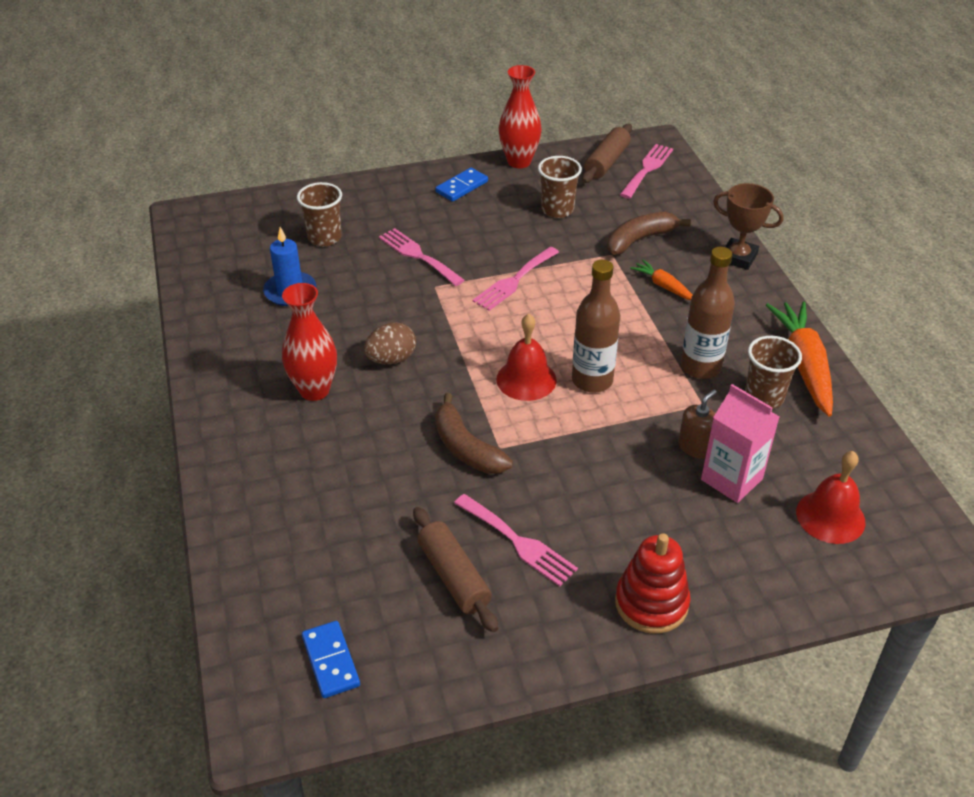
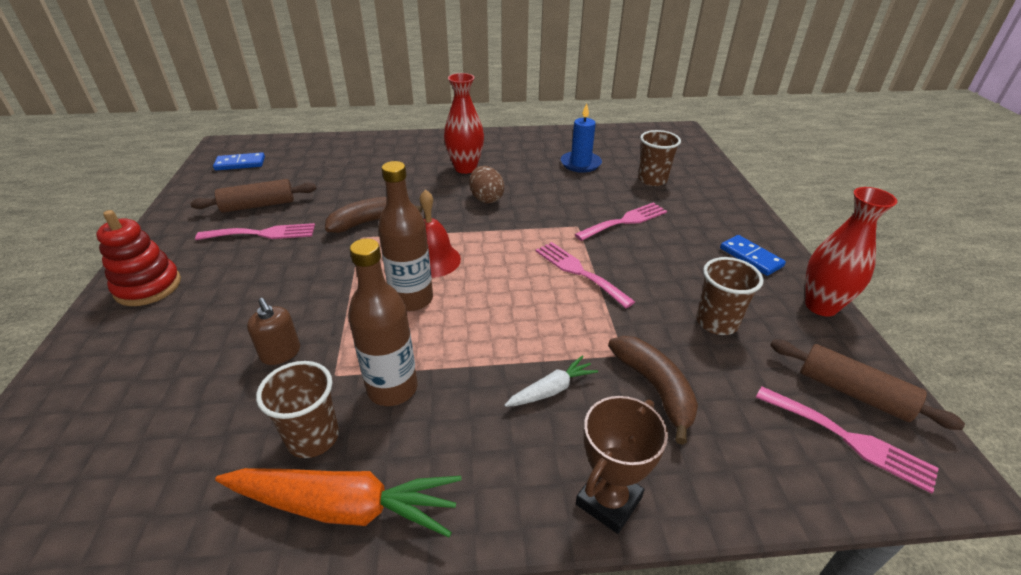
camera: 100 degrees right, 5 degrees down
(518, 542) = (262, 233): pink fork -> pink fork turned 150 degrees counterclockwise
(663, 286) = (551, 390): orange carrot -> white carrot
(731, 479) = (221, 370): pink carton -> none
(830, 517) = (105, 442): red bell -> none

